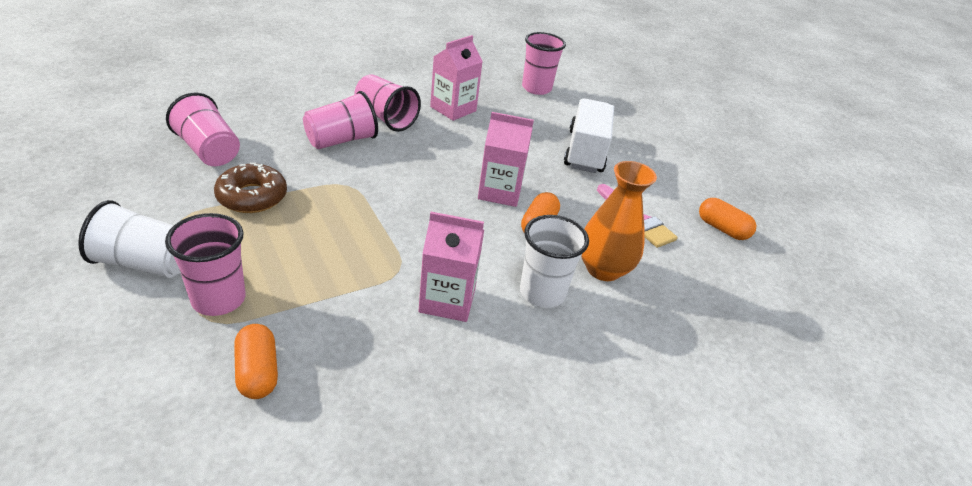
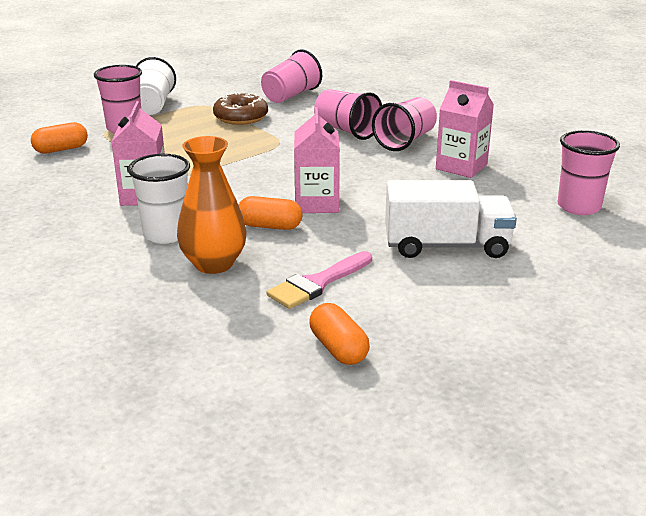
camera: 85 degrees right, 10 degrees down
(722, 229) = (338, 348): orange capsule -> orange capsule turned 60 degrees counterclockwise

